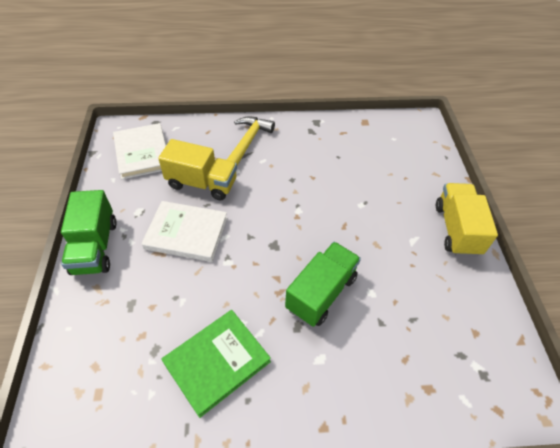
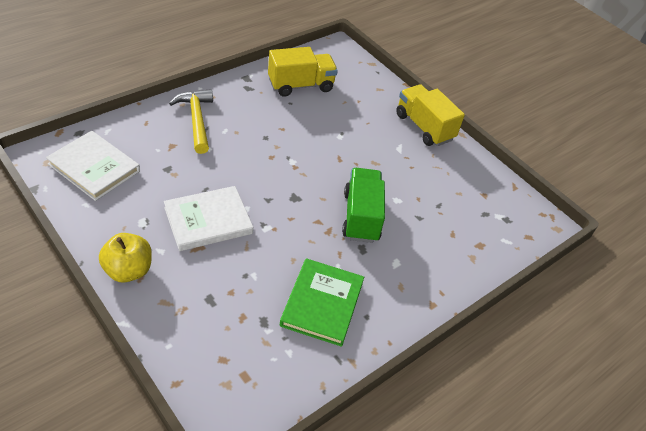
camera: 40 degrees left, 5 degrees down
(95, 247) = (128, 270): green truck -> yellow apple
(202, 183) = (184, 172): yellow truck -> yellow truck (300, 85)

